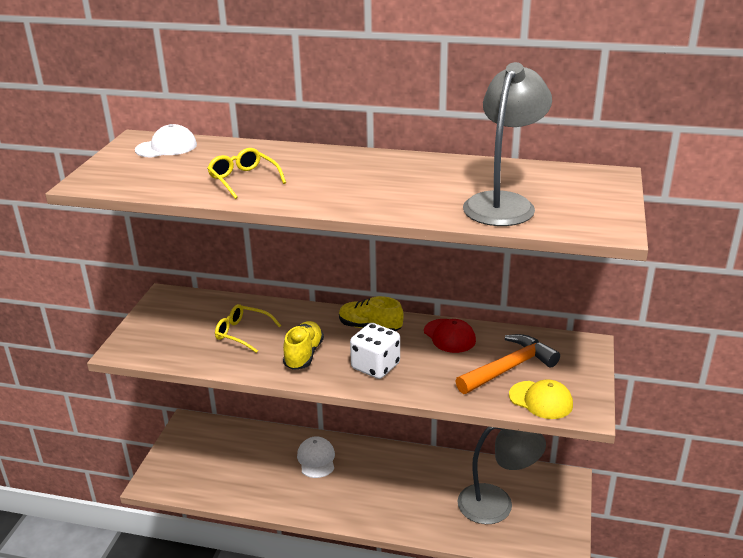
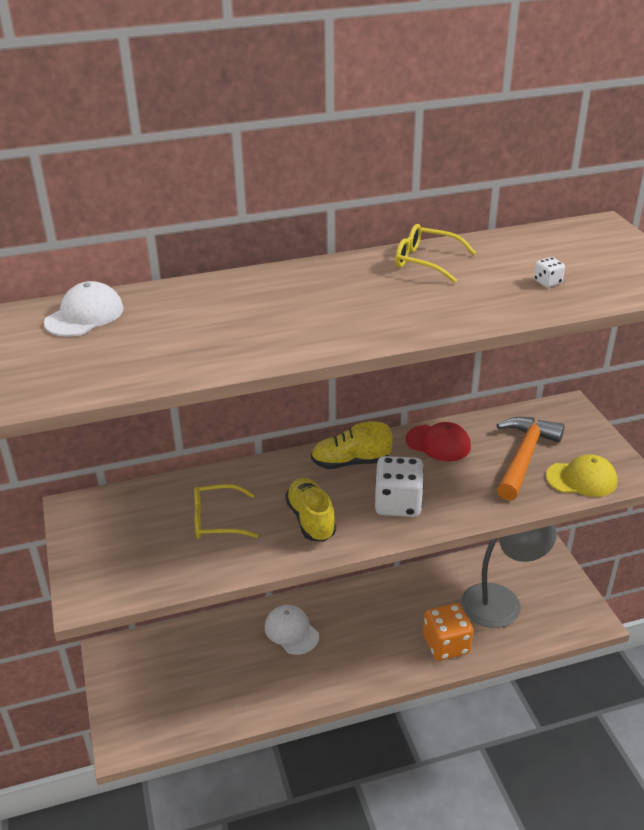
camera: 30 degrees left, 5 degrees up
(243, 179) = (240, 331): yellow glasses -> yellow glasses (426, 261)
(423, 517) = (446, 645): none -> orange dice
(503, 203) = (547, 282): grey lamp -> white dice

